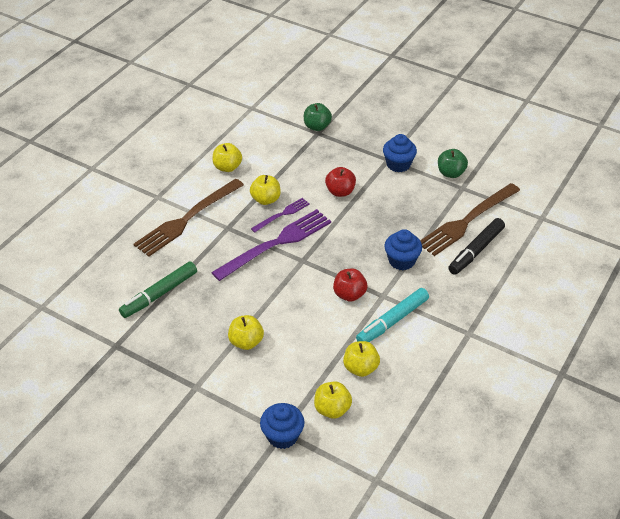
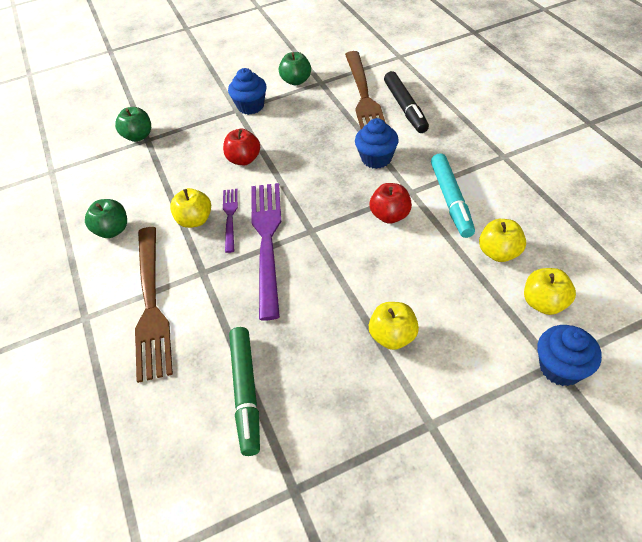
camera: 50 degrees left, 5 degrees up
(227, 167) = (113, 230): yellow apple -> green apple

